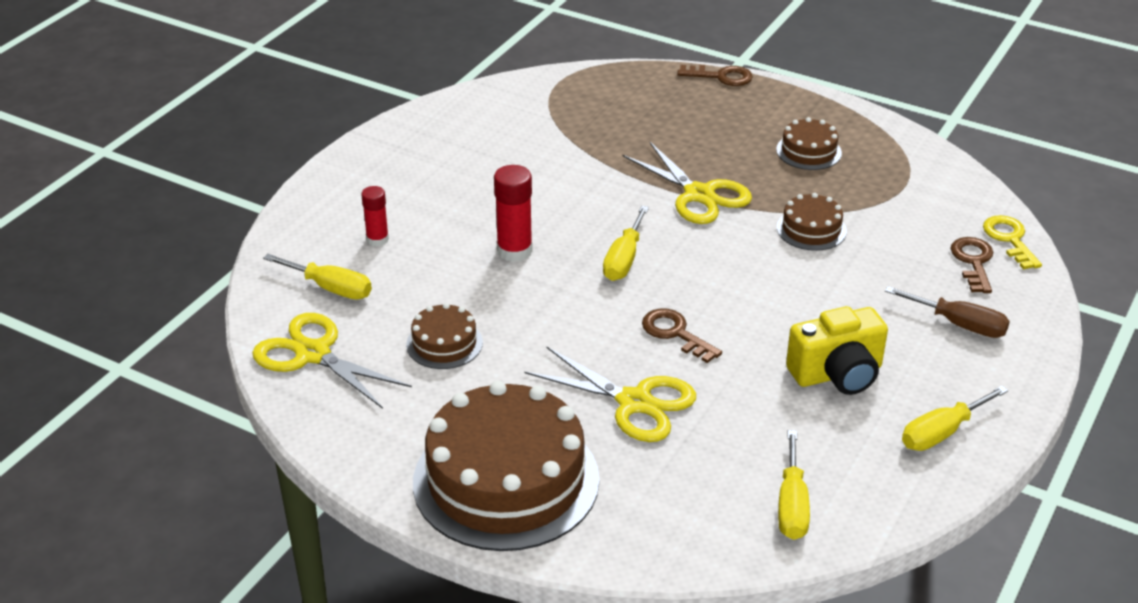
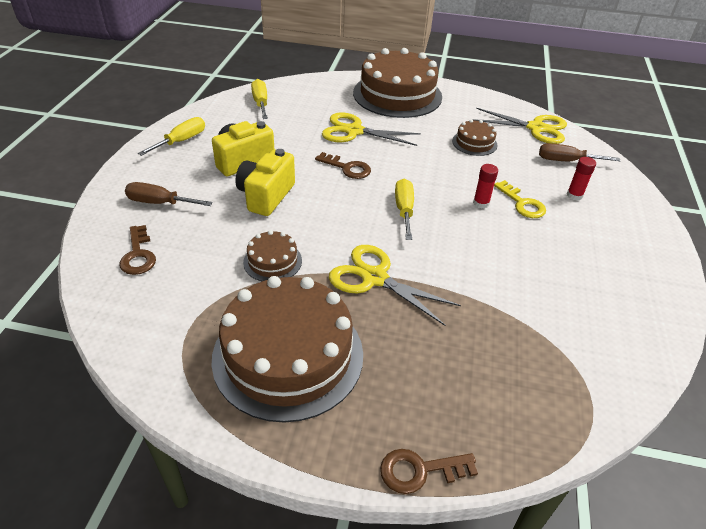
camera: 160 degrees right, 5 degrees up
(331, 288) = (566, 161): yellow screwdriver -> brown screwdriver
(514, 251) = (481, 203): red glue stick -> red glue stick, size x0.63
(808, 151) = (288, 355): brown cake -> brown cake, size x2.21
(808, 310) = (266, 196): none -> yellow camera
(1009, 239) = (100, 283): yellow key -> yellow key (522, 204)

